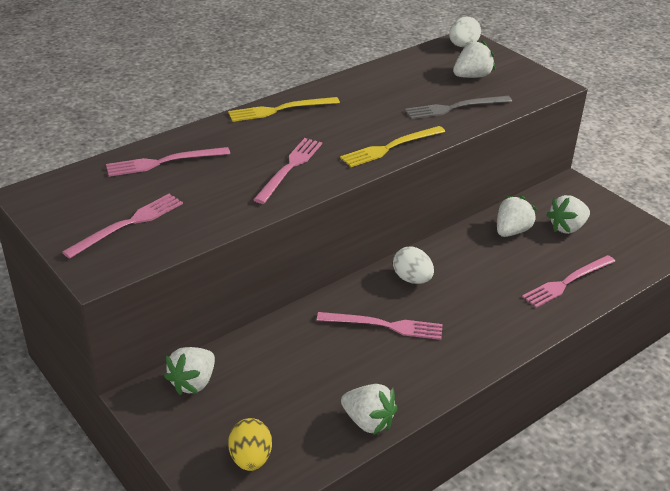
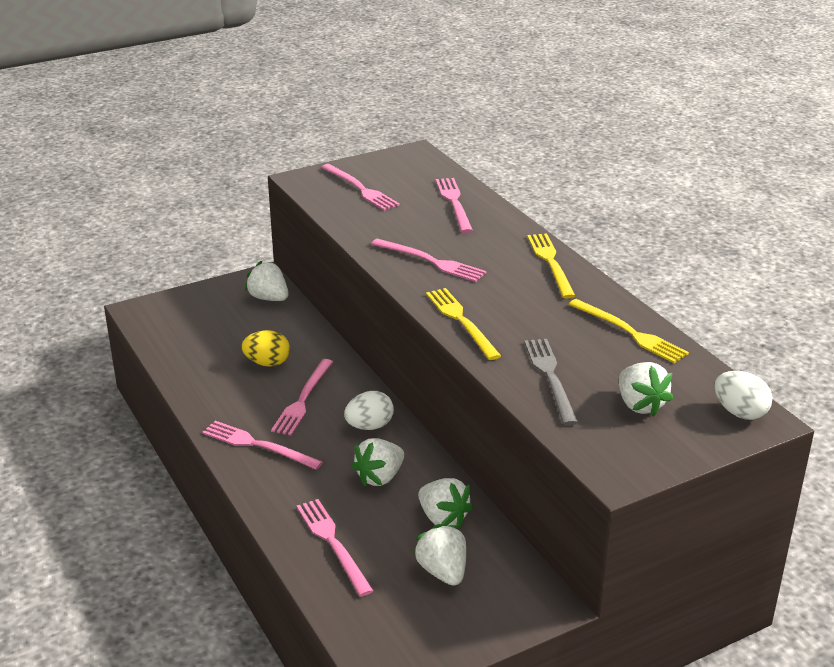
camera: 100 degrees right, 5 degrees down
(250, 459) = (177, 320): yellow egg -> yellow egg (267, 363)
(368, 421) = (186, 377): white strawberry -> white strawberry (380, 477)
(380, 78) = (630, 332): none -> yellow fork
(464, 344) = (258, 445): none -> pink fork

